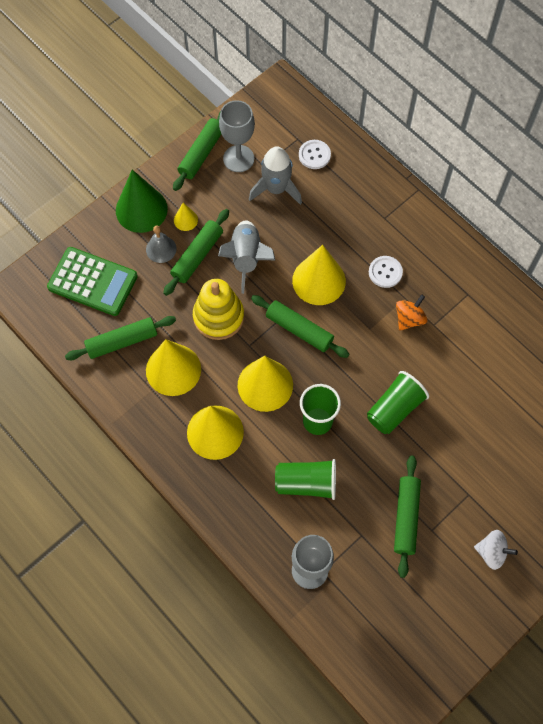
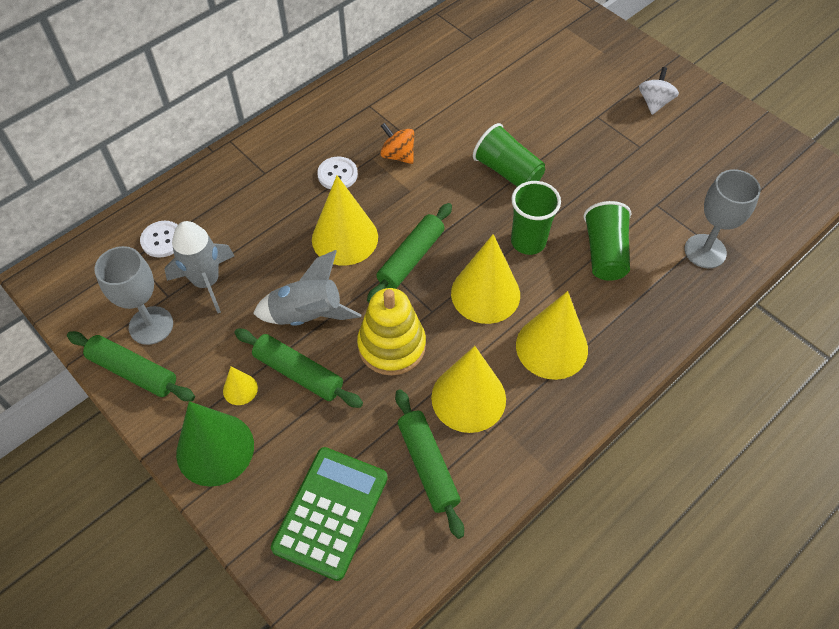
camera: 90 degrees left, 10 degrees down
(161, 249) = (284, 420): grey bell -> none
(405, 517) = (630, 167): green rolling pin -> none

